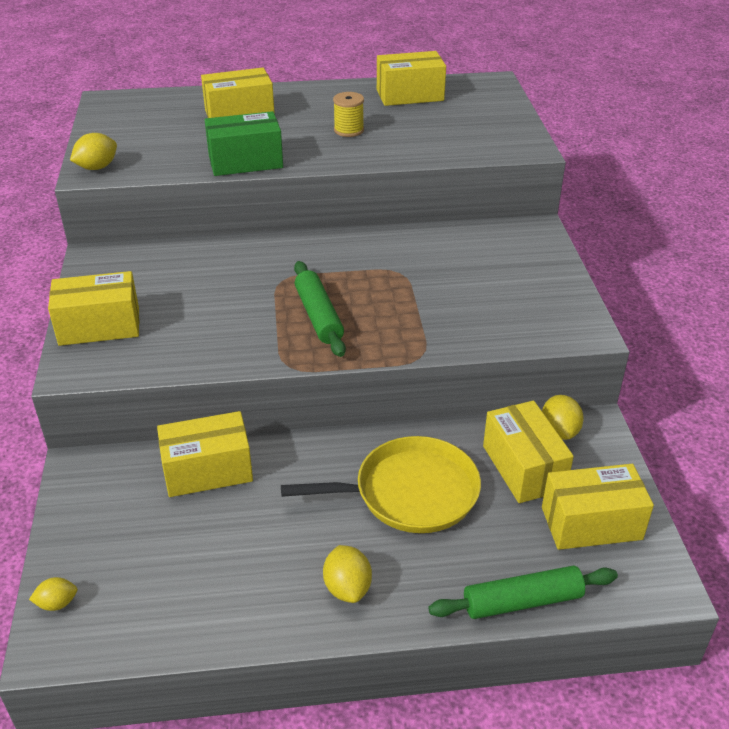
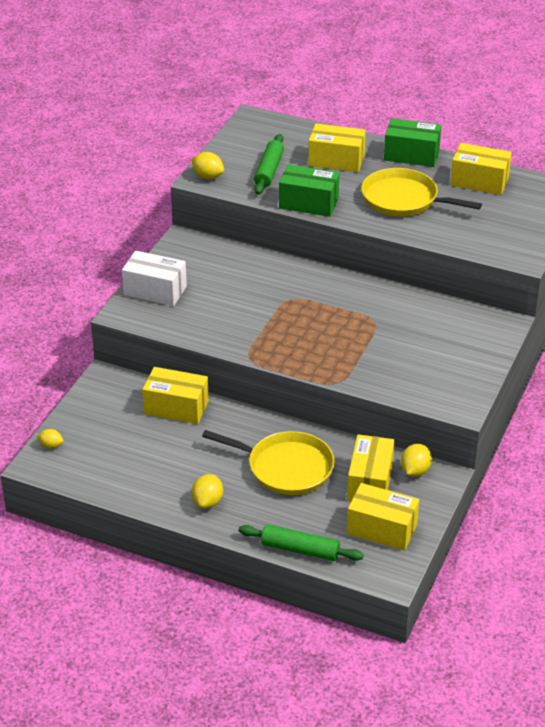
camera: 30 degrees right, 0 degrees up
(97, 167) = (208, 176): yellow lemon -> yellow lemon turned 45 degrees clockwise
(99, 326) = (155, 291): yellow box -> white box
(317, 90) = (411, 155): none -> green box
(318, 316) = (294, 333): green rolling pin -> green rolling pin (269, 170)
(348, 130) = (403, 199): yellow spool -> yellow pan

